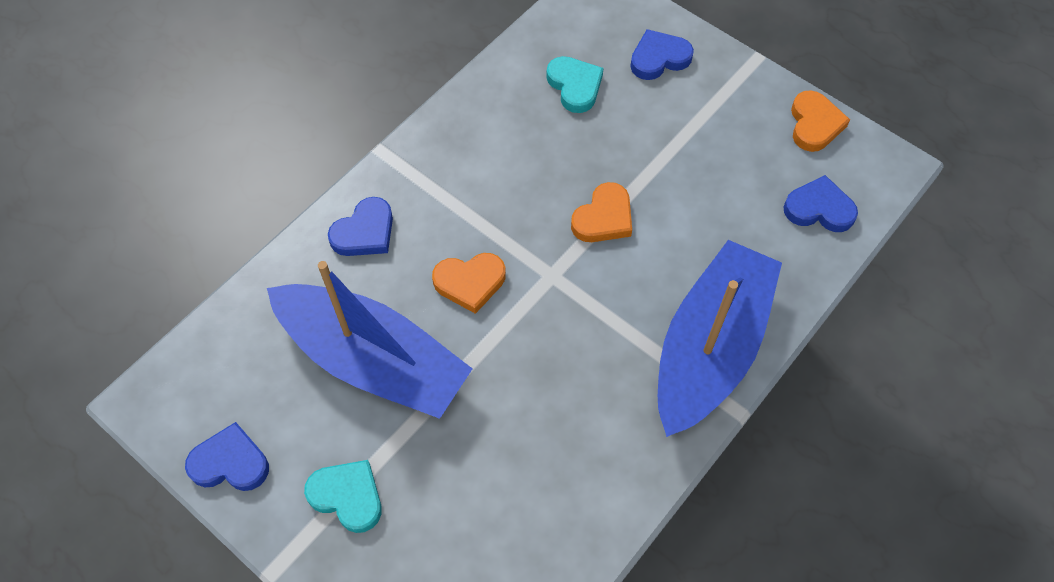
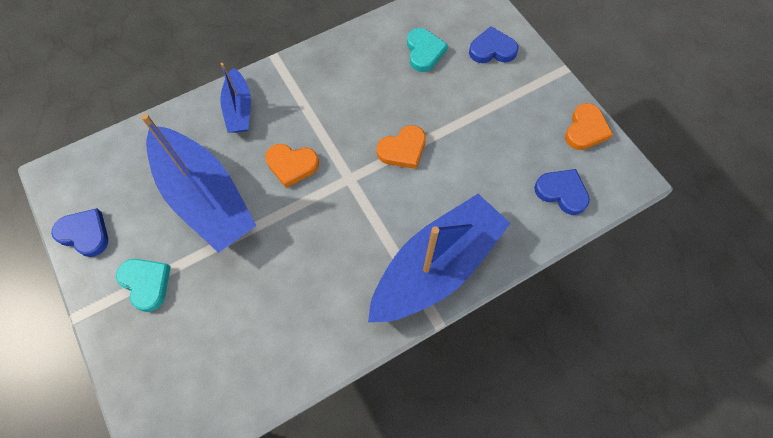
camera: 20 degrees right, 5 degrees up
(364, 232) = (239, 109): blue heart -> blue boat

